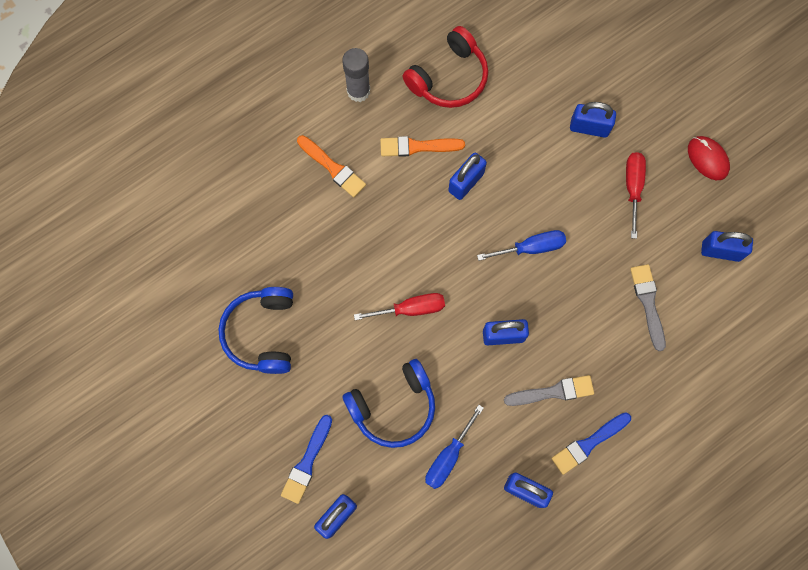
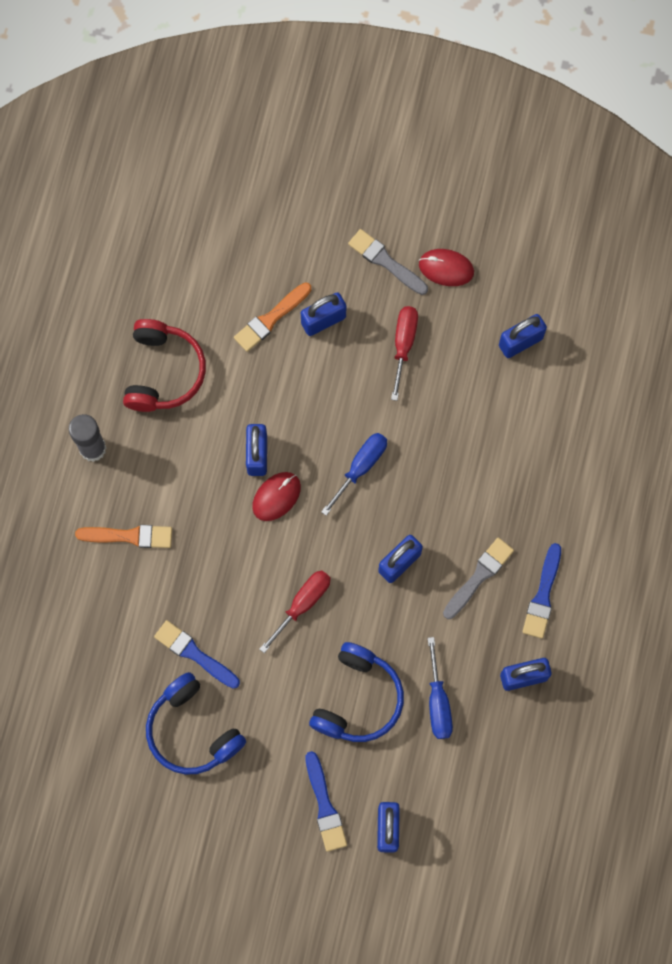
camera: 40 degrees left, 0 degrees up
(308, 282) = (194, 653): none -> blue brush
(417, 147) = (188, 457): orange brush -> orange brush (271, 319)
(455, 221) = (276, 497): none -> red mouse
(633, 187) = (403, 345): red screwdriver -> red screwdriver turned 45 degrees clockwise
(648, 303) = (496, 436): grey brush -> grey brush (385, 261)

